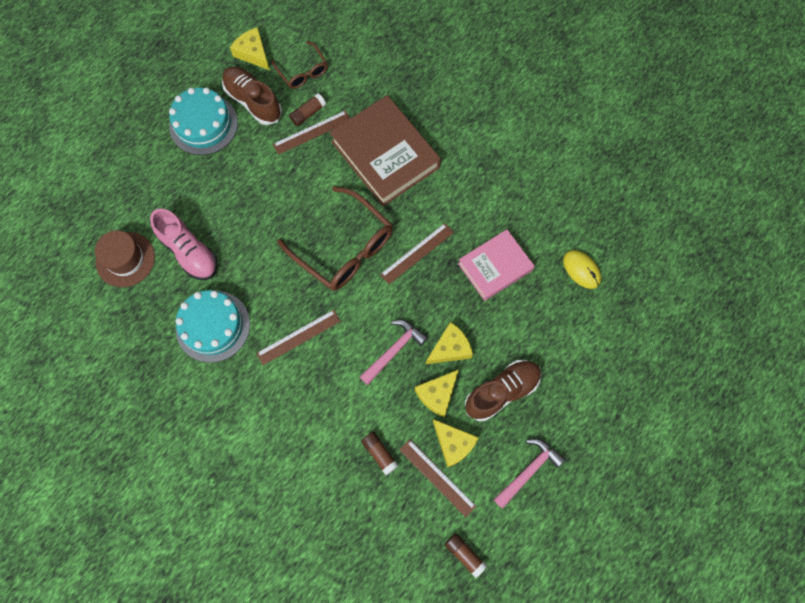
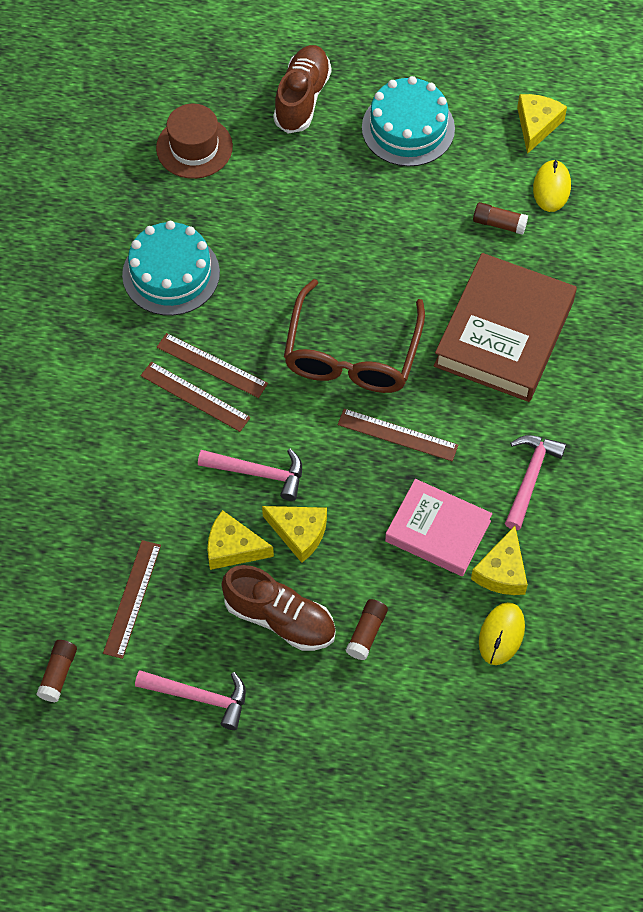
camera: 60 degrees right, 10 degrees down
(189, 251) = (243, 202): pink shoe -> none
(253, 101) = (474, 160): brown shoe -> brown shoe (302, 98)
(302, 71) = (551, 187): brown glasses -> yellow mouse
(312, 132) = (477, 241): brown ruler -> brown ruler (195, 397)
(379, 454) = (124, 522): brown glue stick -> brown glue stick (366, 633)
(453, 444) = (183, 596): yellow cheese -> yellow cheese (502, 571)
(490, 196) = (530, 477): none -> pink hammer

